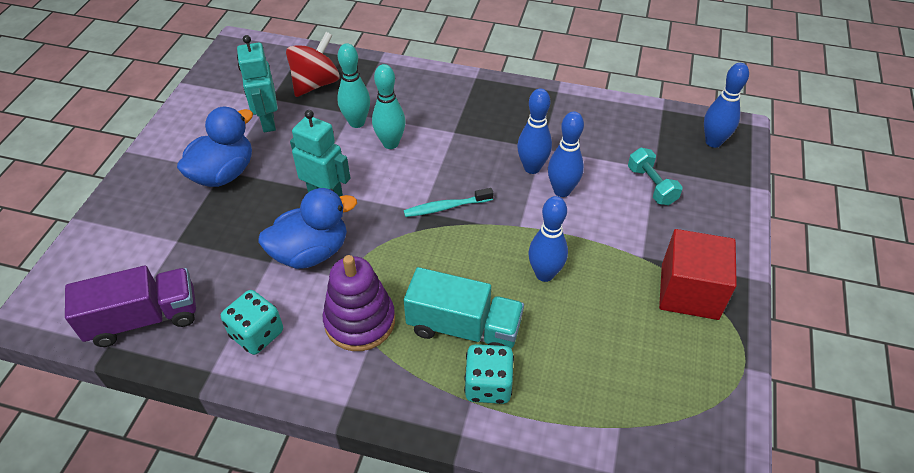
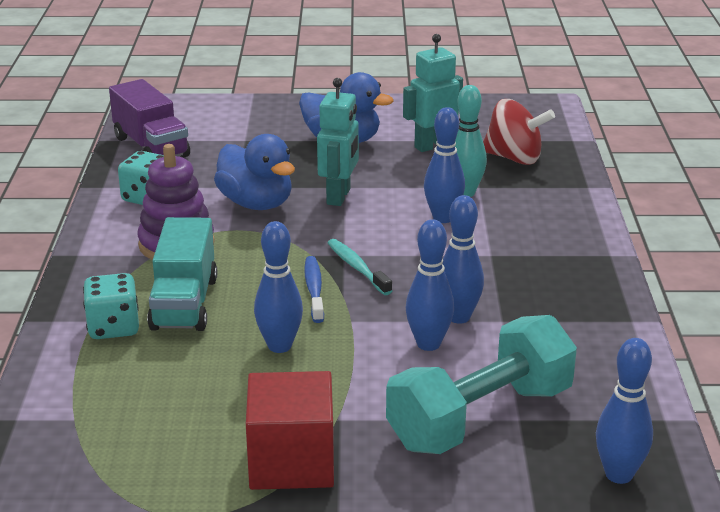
camera: 75 degrees right, 20 degrees down
(390, 143) = (443, 218): turquoise bowling pin -> blue bowling pin
(469, 239) = (314, 289): none -> blue toothbrush
(651, 185) = (480, 418): turquoise dumbbell -> turquoise dumbbell, size x2.06

